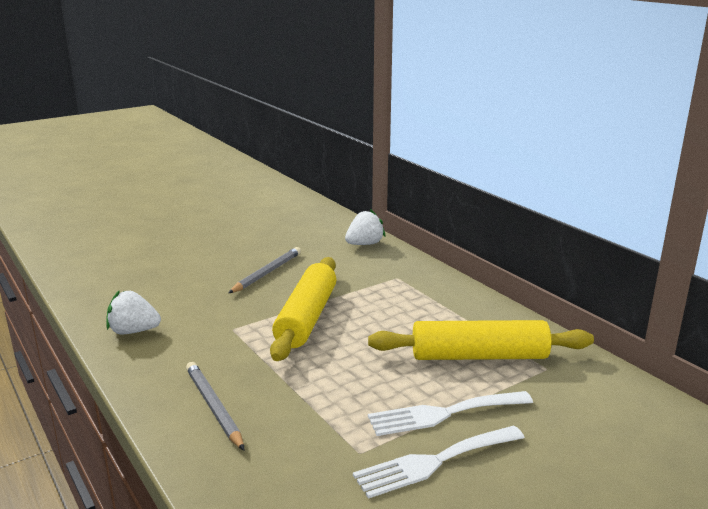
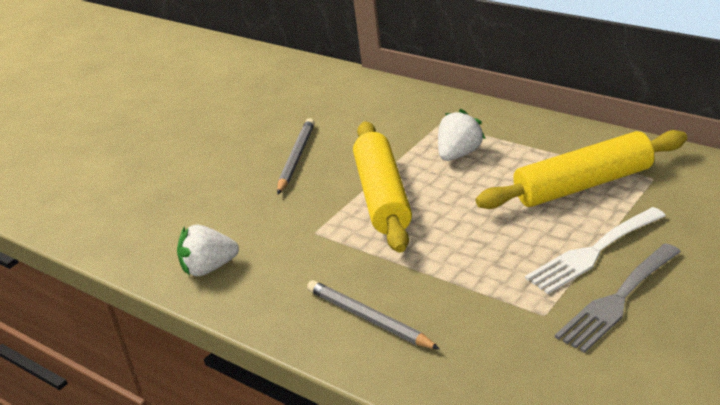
camera: 15 degrees left, 10 degrees up
(364, 244) = (374, 94): white strawberry -> white strawberry (459, 154)
(434, 462) = (617, 300): white fork -> grey fork

